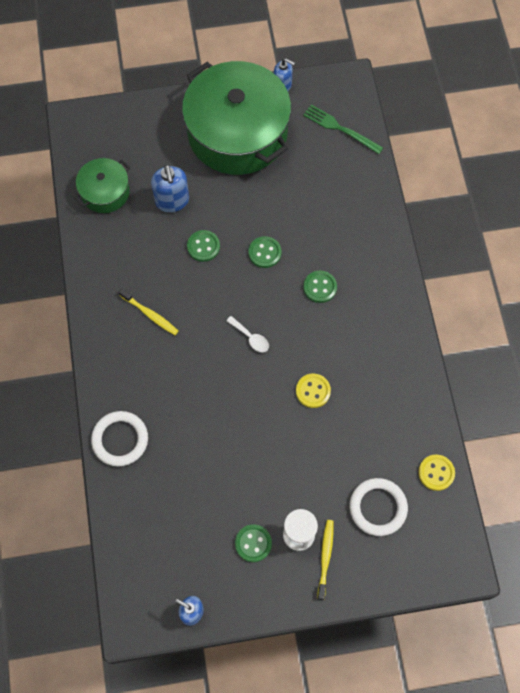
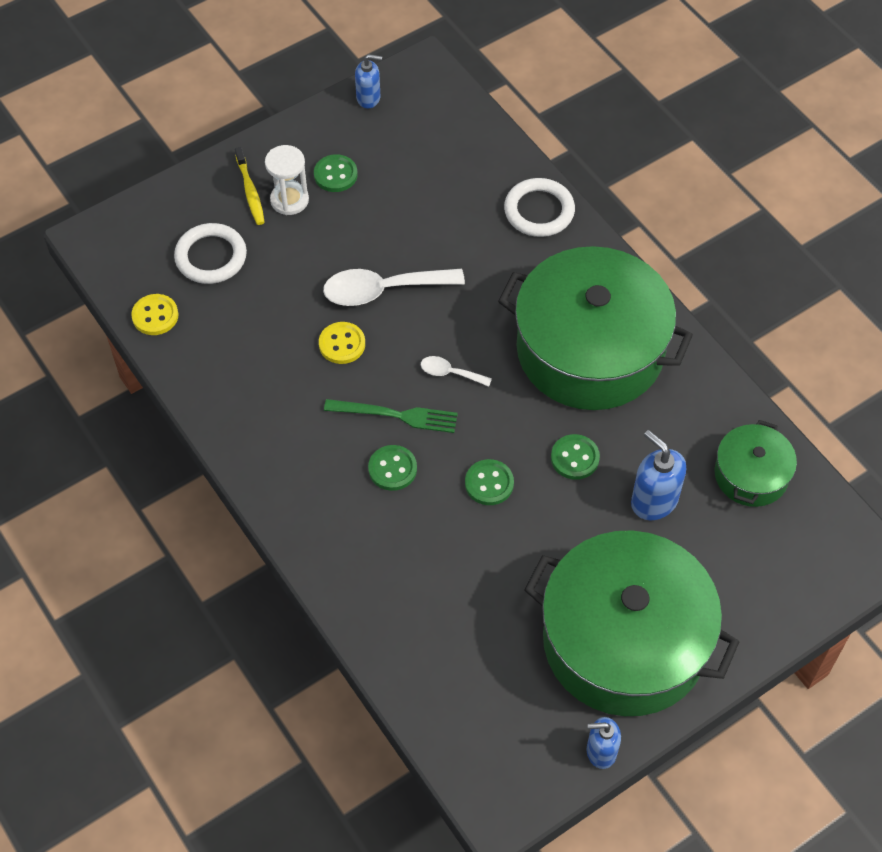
camera: 155 degrees right, 10 degrees down
(150, 314) = (590, 349): yellow toothbrush -> green pot
(265, 422) = (383, 290): none -> white spoon
(340, 129) = (475, 716): green fork -> green fork (395, 415)

